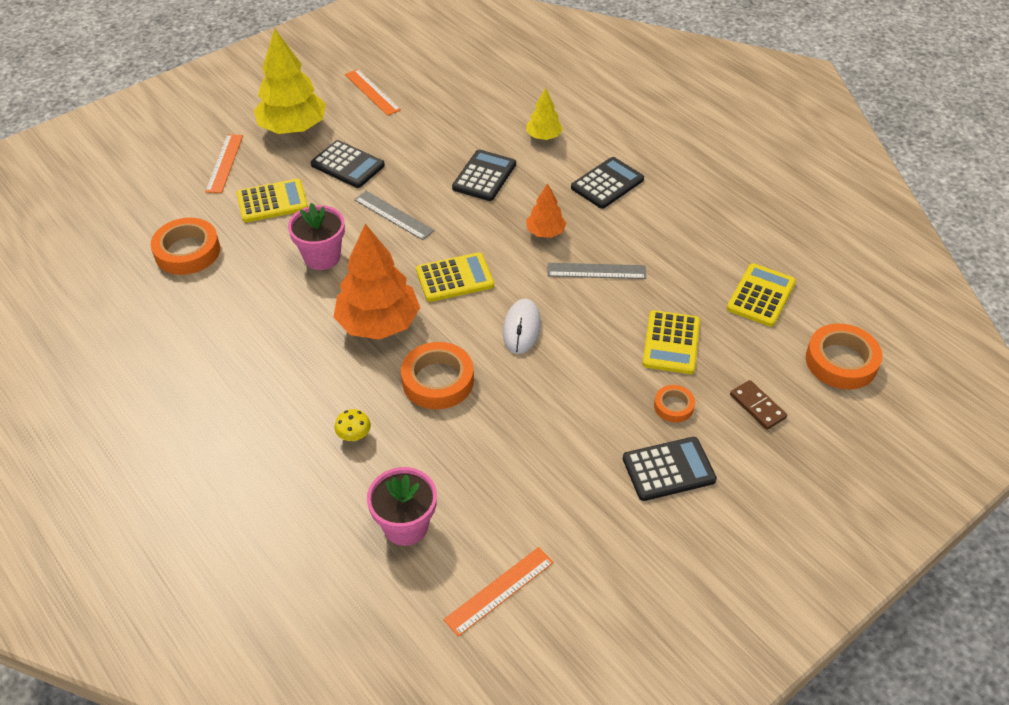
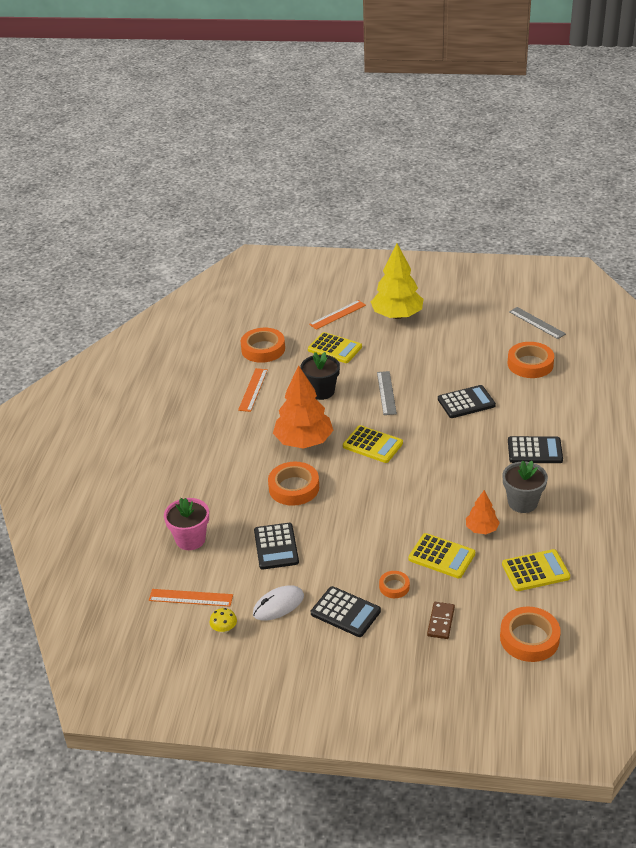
camera: 50 degrees right, 10 degrees down
(322, 257) = (321, 391): pink flower pot -> black flower pot
(347, 165) = (399, 352): black calculator -> black calculator (276, 547)
(354, 435) = (222, 484): yellow mushroom -> yellow mushroom (224, 629)
(372, 92) = (468, 319): orange ruler -> orange ruler (253, 390)
(490, 103) = (530, 364): none -> orange tape
(521, 328) = (371, 493): white mouse -> white mouse (278, 605)
(543, 136) = (535, 401): yellow tree -> none
(545, 232) = (457, 453): orange tree -> orange tree (481, 529)
(596, 271) = (455, 492): grey ruler -> grey ruler (537, 323)
(664, 240) = (522, 502): none -> grey flower pot
(671, 343) = (441, 556): yellow calculator -> yellow calculator turned 120 degrees counterclockwise

